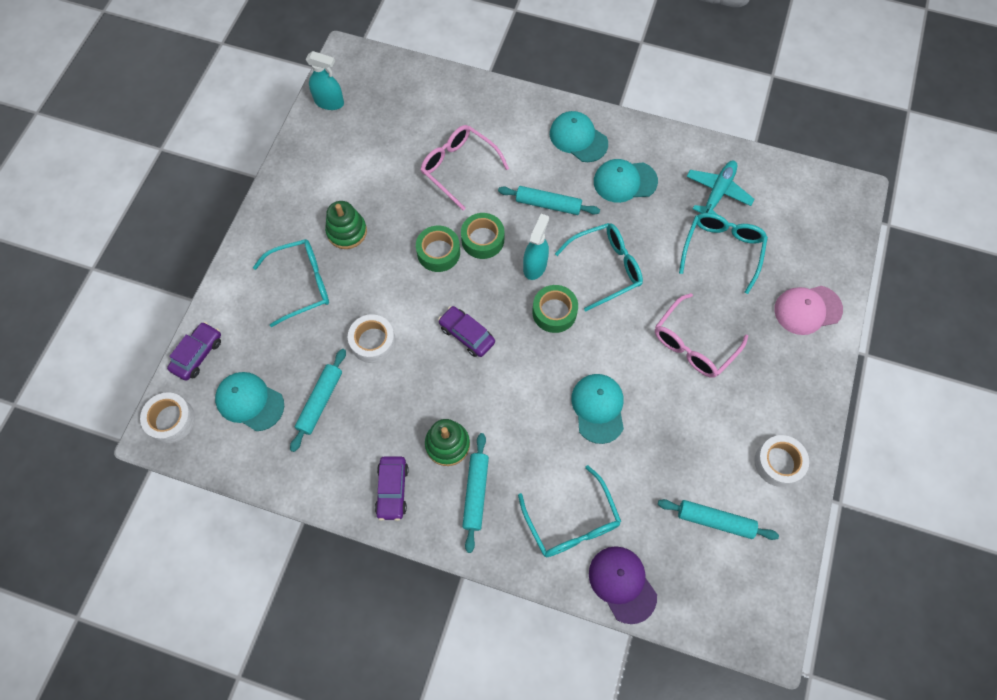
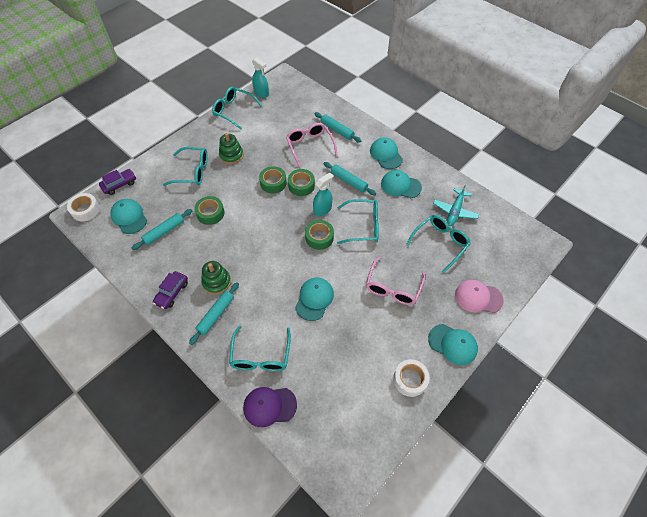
camera: 25 degrees right, 10 degrees down
(303, 151) = (233, 111): none -> turquoise glasses
(373, 342) = (210, 213): white tape -> green tape
(466, 335) = (262, 230): purple car -> none
(622, 584) = (269, 406): purple cap -> purple cap turned 90 degrees counterclockwise
(693, 344) = (393, 288): pink glasses -> pink glasses turned 45 degrees counterclockwise
(715, 520) = (349, 396): turquoise rolling pin -> turquoise rolling pin (337, 130)
(717, 192) = (455, 211): turquoise plane -> turquoise plane turned 150 degrees clockwise
(807, 390) = (452, 344): none -> turquoise cap

